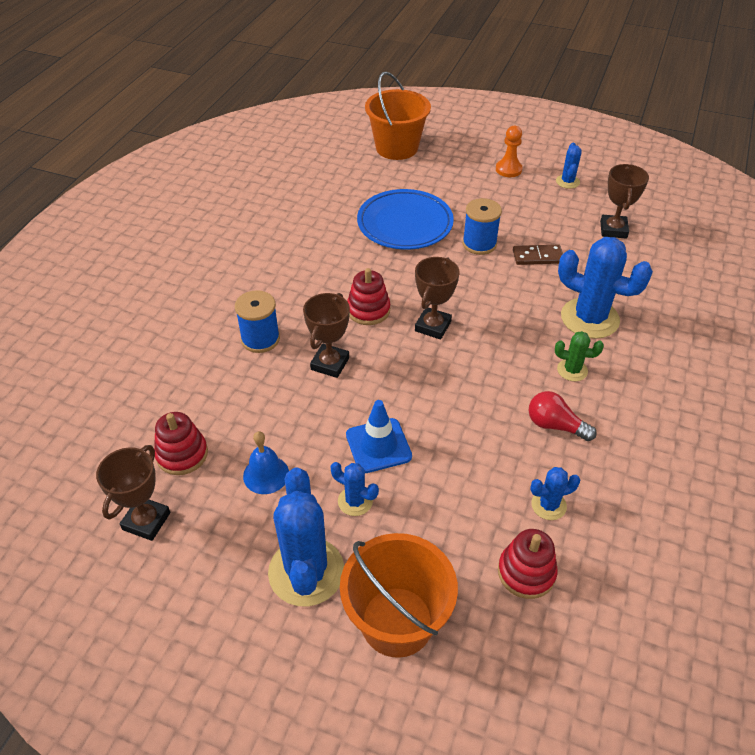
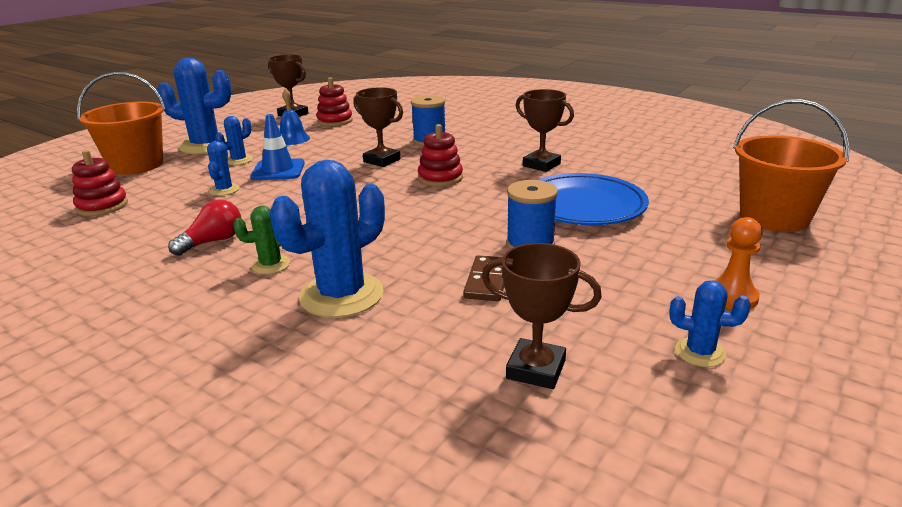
camera: 105 degrees right, 20 degrees down
(433, 326) = (397, 202): brown trophy -> brown trophy (541, 165)
(548, 505) = (140, 224): blue cactus -> blue cactus (224, 190)
(572, 370) = (271, 265): green cactus -> green cactus turned 45 degrees clockwise

